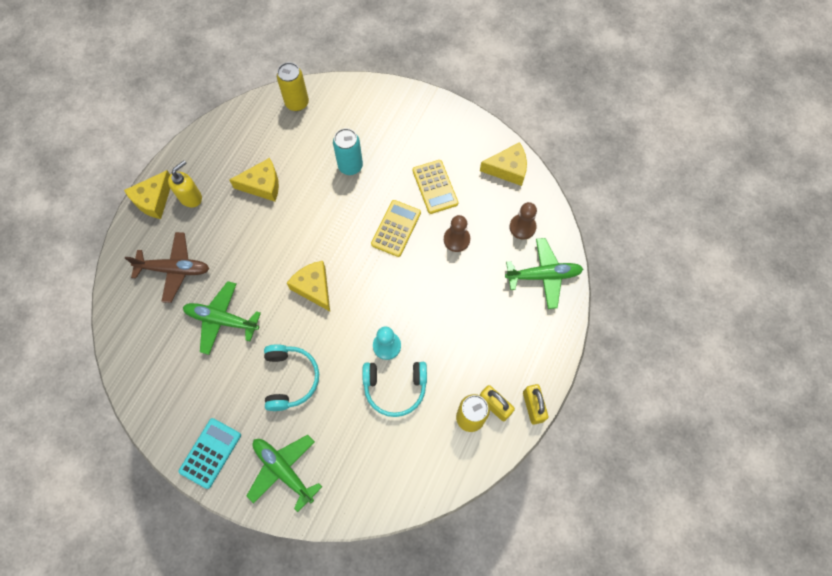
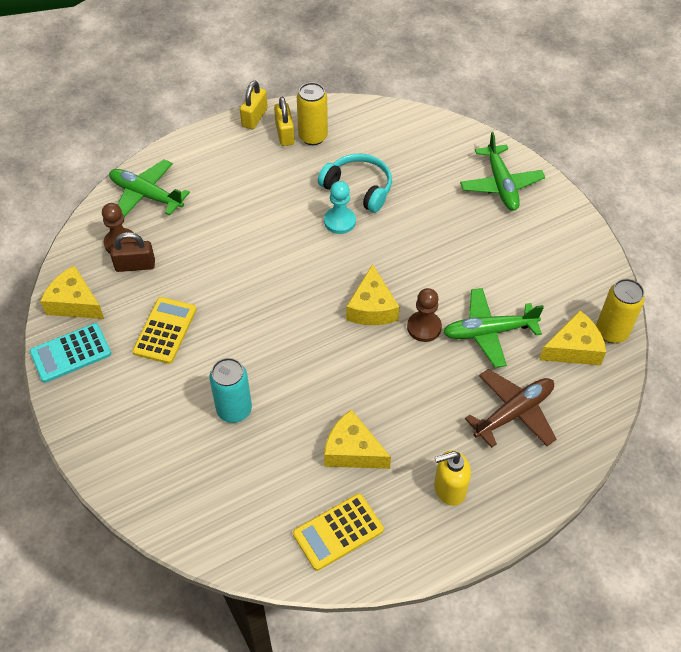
camera: 145 degrees left, 15 degrees down
(153, 200) = (498, 514): yellow cheese -> yellow cheese (574, 348)
(174, 269) = (514, 413): brown plane -> brown plane turned 105 degrees clockwise
(210, 453) = (561, 229): turquoise calculator -> turquoise calculator (71, 353)
(222, 319) = (488, 332): green plane -> green plane turned 120 degrees clockwise
(290, 379) = (450, 245): turquoise headphones -> none
(297, 103) = (232, 536): yellow can -> yellow can (611, 332)
(396, 228) = (243, 314): yellow calculator -> yellow calculator (338, 532)
(456, 239) = (193, 269): brown pawn -> brown pawn (424, 327)
(496, 217) = (135, 265): none -> brown padlock

